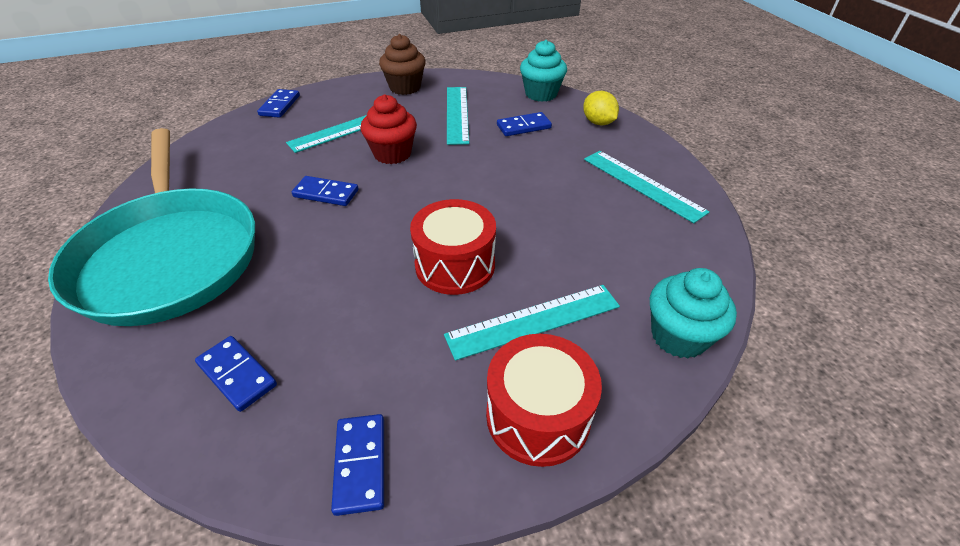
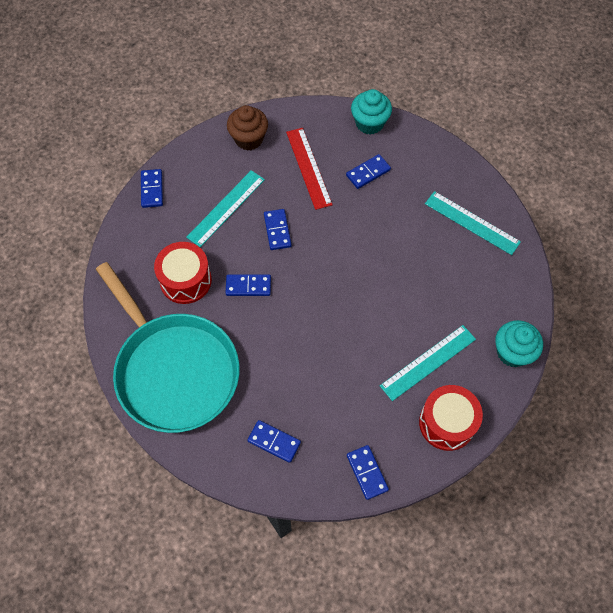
camera: 15 degrees left, 20 degrees up
(392, 154) = (277, 230): red cupcake -> blue domino
(455, 265) = (366, 331): red drum -> red drum (185, 280)
(457, 114) = (308, 168): turquoise ruler -> red ruler
(598, 123) = (425, 154): yellow lemon -> none

